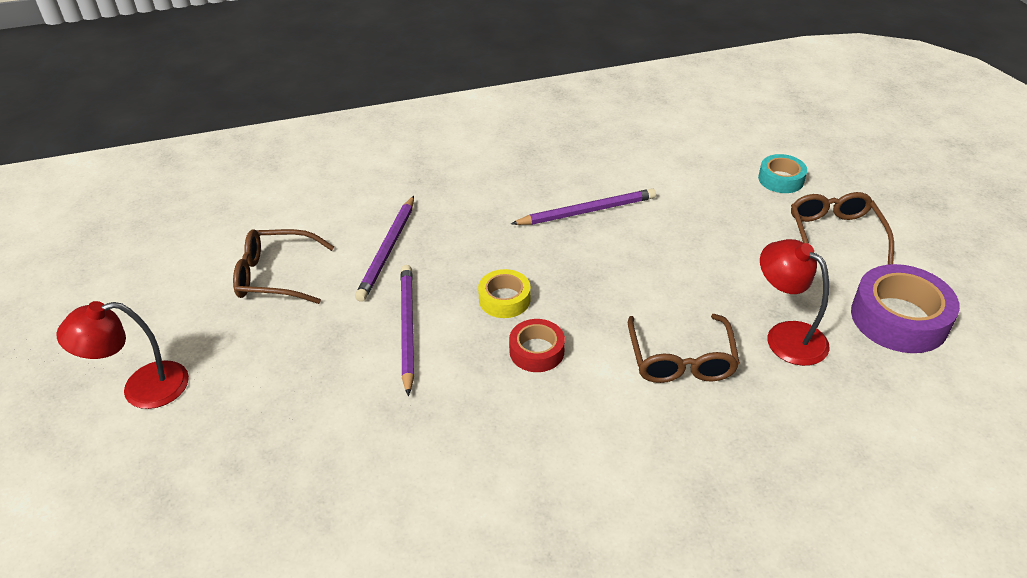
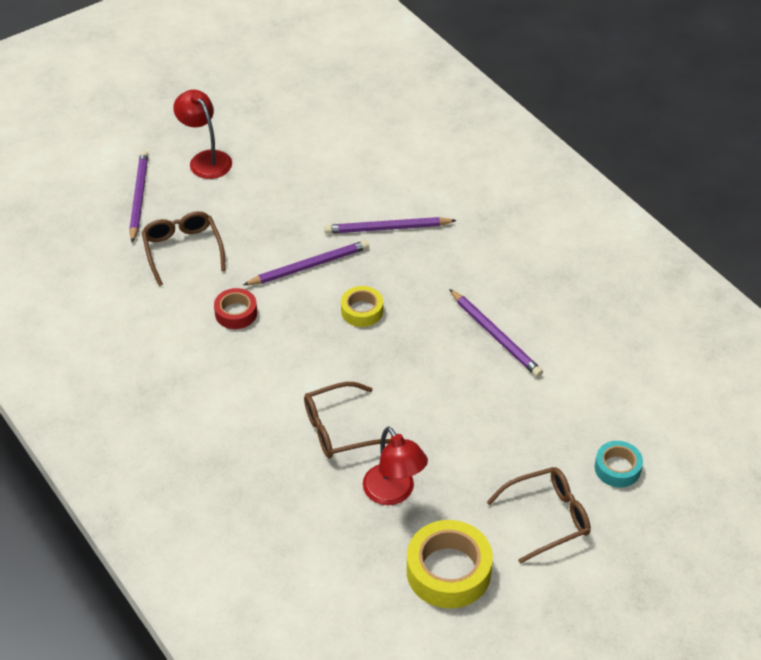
camera: 70 degrees right, 5 degrees up
(155, 483) = (139, 197): none -> purple pencil
(275, 276) = (332, 178): brown glasses -> brown glasses (182, 250)
(536, 351) = (315, 343): red tape -> red tape (236, 313)
(786, 336) = (394, 493): red lamp -> red lamp turned 120 degrees clockwise
(899, 318) = (448, 571): purple tape -> yellow tape

